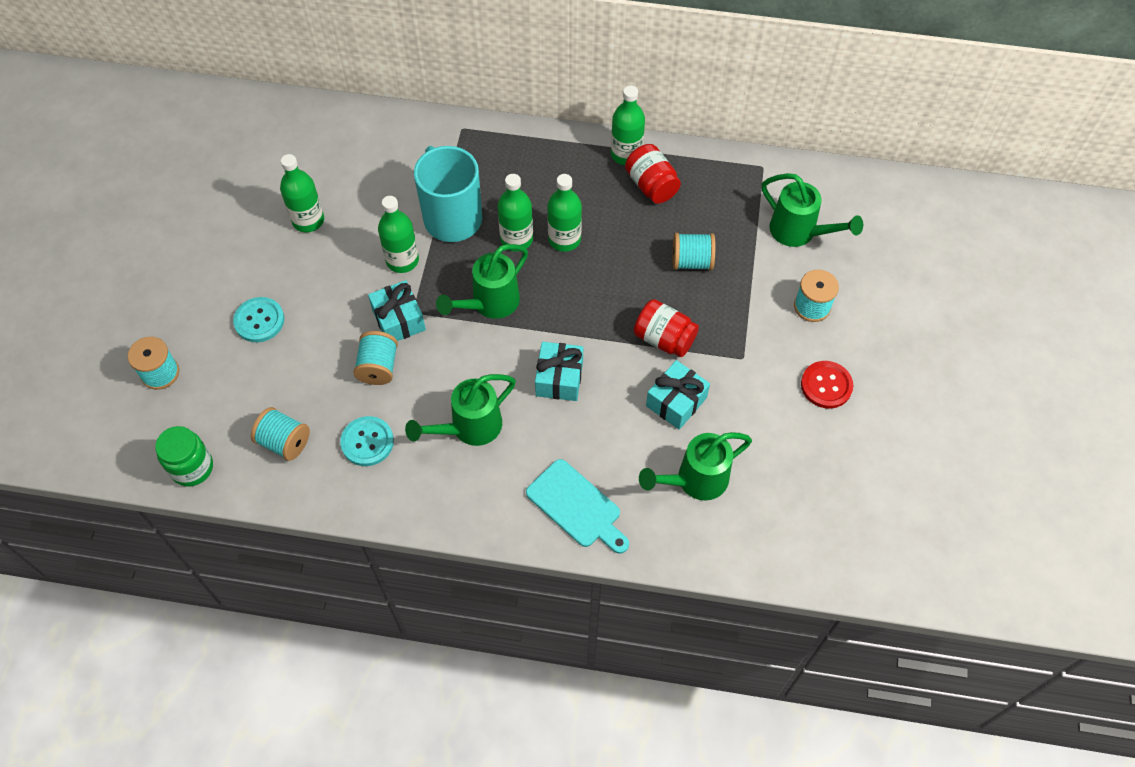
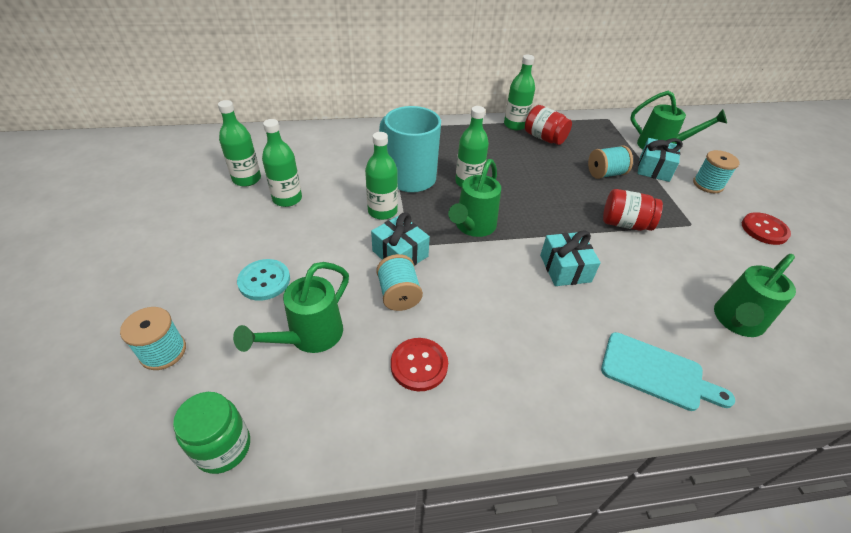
camera: 20 degrees left, 15 degrees down
(284, 442) = (328, 388): turquoise spool -> none
(367, 442) = (419, 365): turquoise button -> red button
(469, 428) = (512, 326): green watering can -> green watering can (309, 337)
(564, 239) = (505, 176): green bottle -> green bottle (247, 179)
(676, 402) = (669, 264): turquoise gift -> turquoise gift (654, 169)

